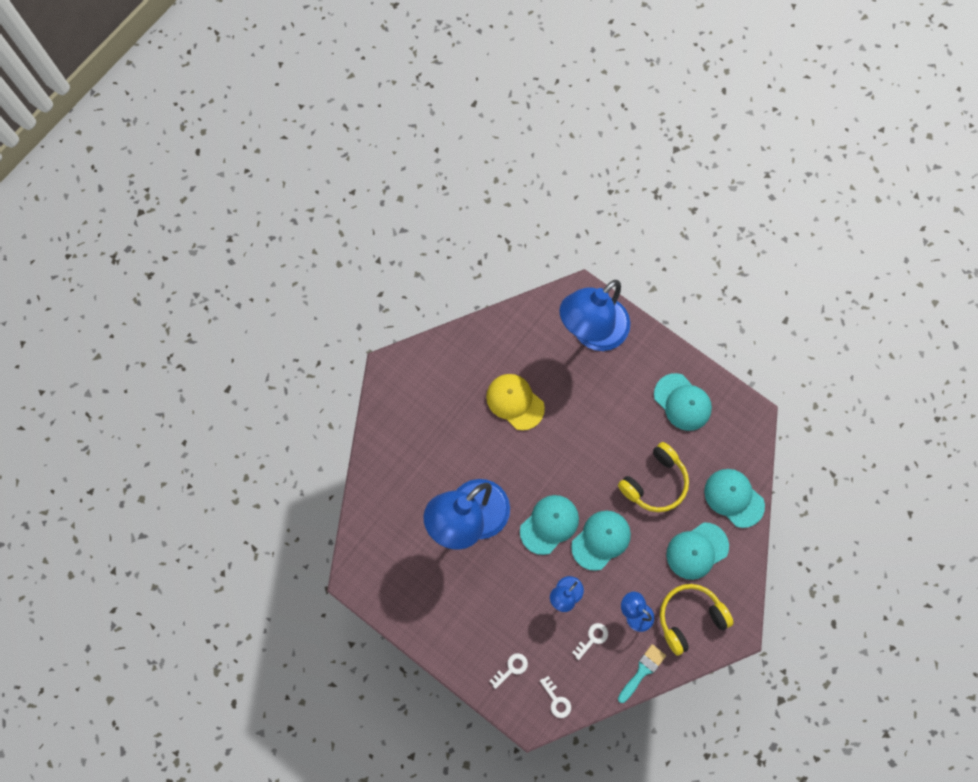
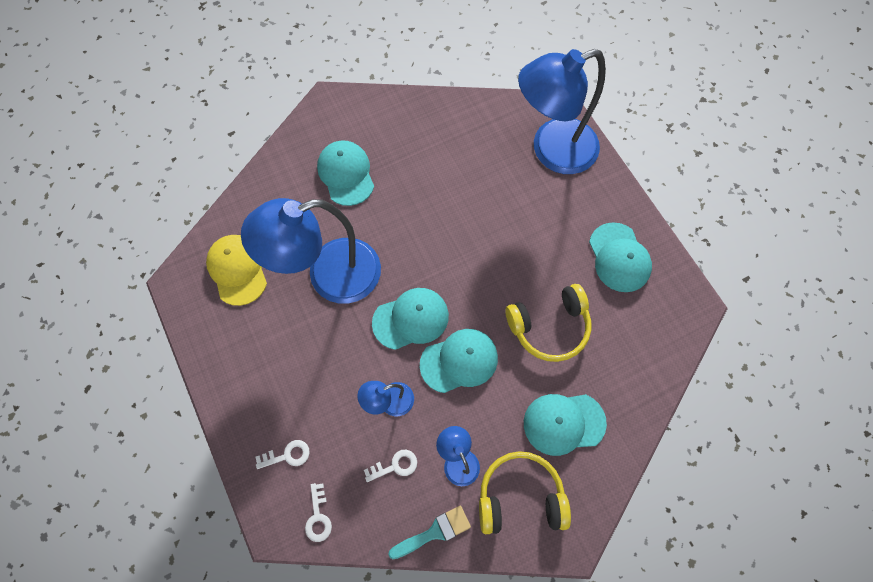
camera: 25 degrees right, 5 degrees down
(515, 402) = (438, 183): yellow cap -> yellow cap (237, 270)
(734, 498) = (633, 383): turquoise cap -> turquoise cap (346, 174)

